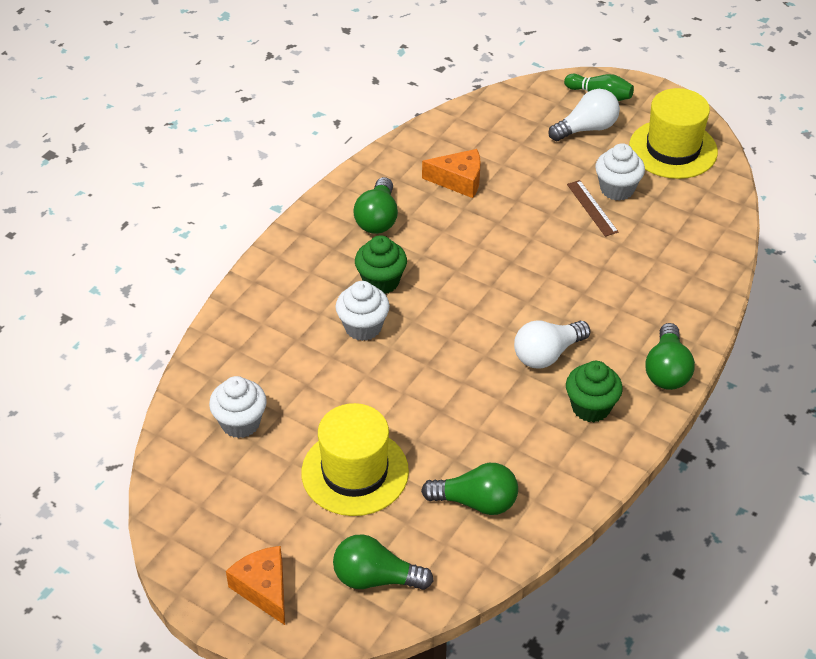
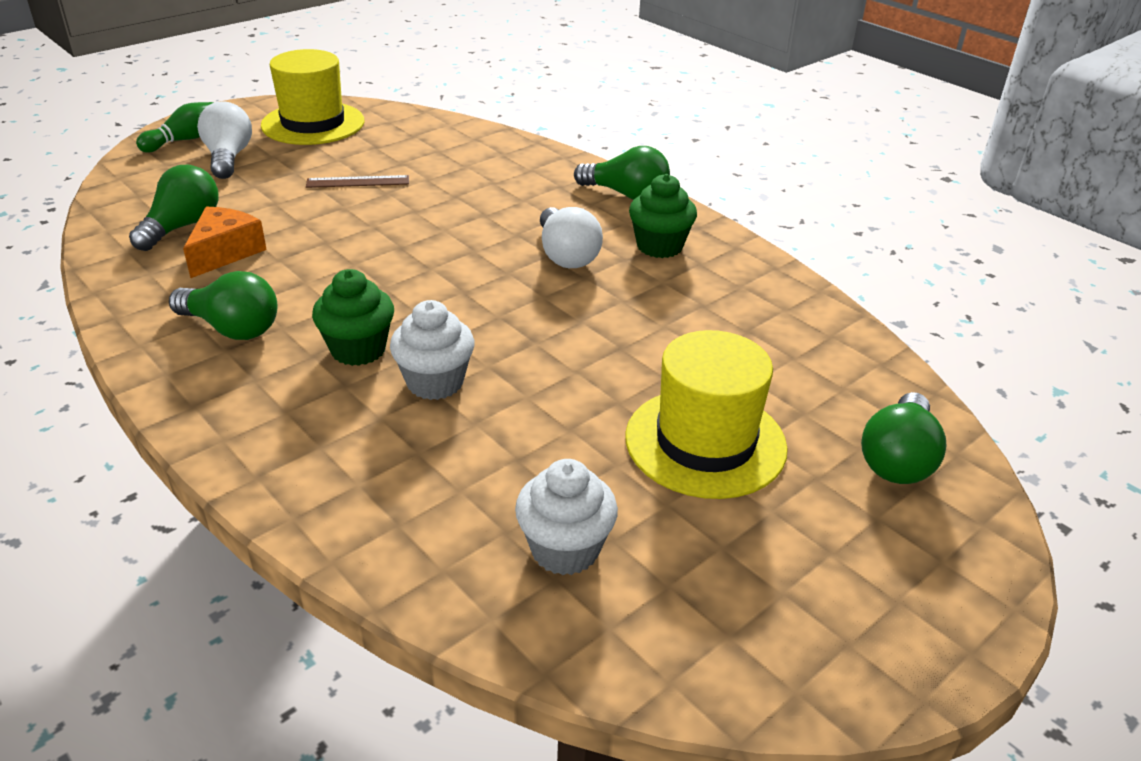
camera: 75 degrees left, 10 degrees down
(264, 589) = (915, 581): orange cheese -> none
(476, 502) = (781, 351): green light bulb -> green light bulb (182, 226)
(617, 189) = (342, 163): white cupcake -> none

